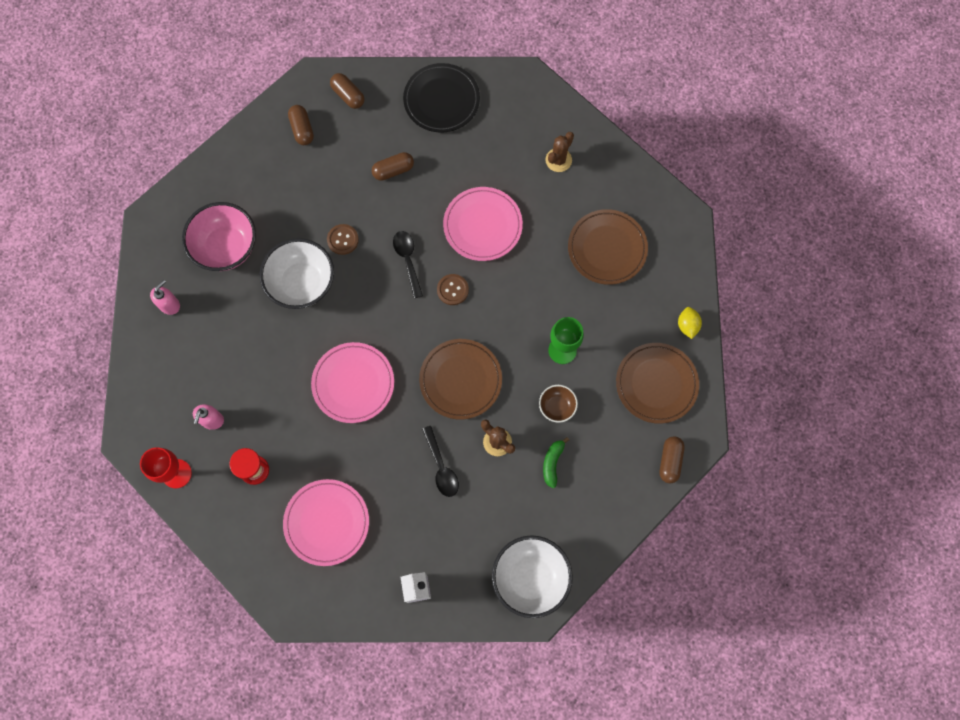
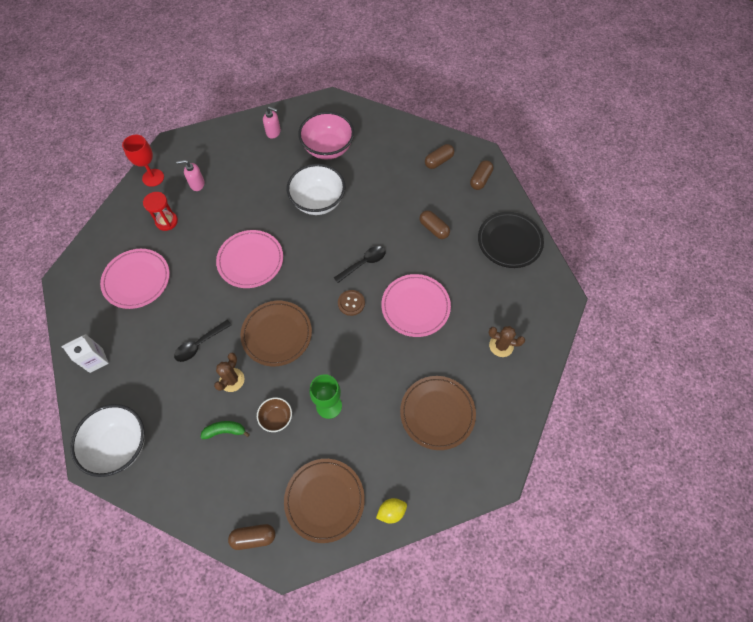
camera: 70 degrees right, 10 degrees down
(343, 240) = (362, 215): brown button -> none

